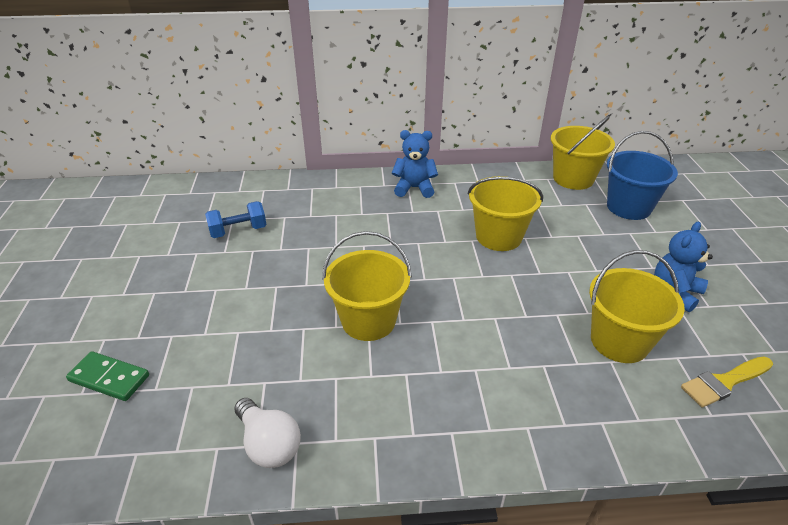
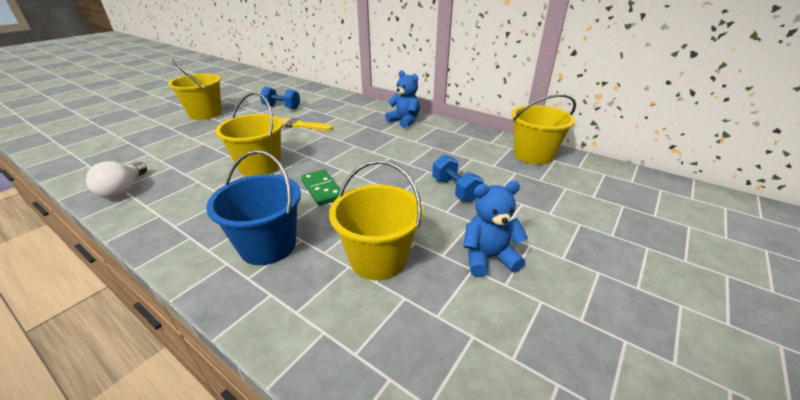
camera: 40 degrees right, 5 degrees down
(109, 378) = (135, 136): green domino -> green domino (322, 189)
(498, 237) = (410, 163): yellow bucket -> yellow bucket (205, 113)
(573, 246) = (455, 190): none -> blue dumbbell
(628, 207) = (552, 188): blue bucket -> blue bucket (268, 245)
(724, 382) = (411, 342): yellow brush -> yellow brush (300, 125)

